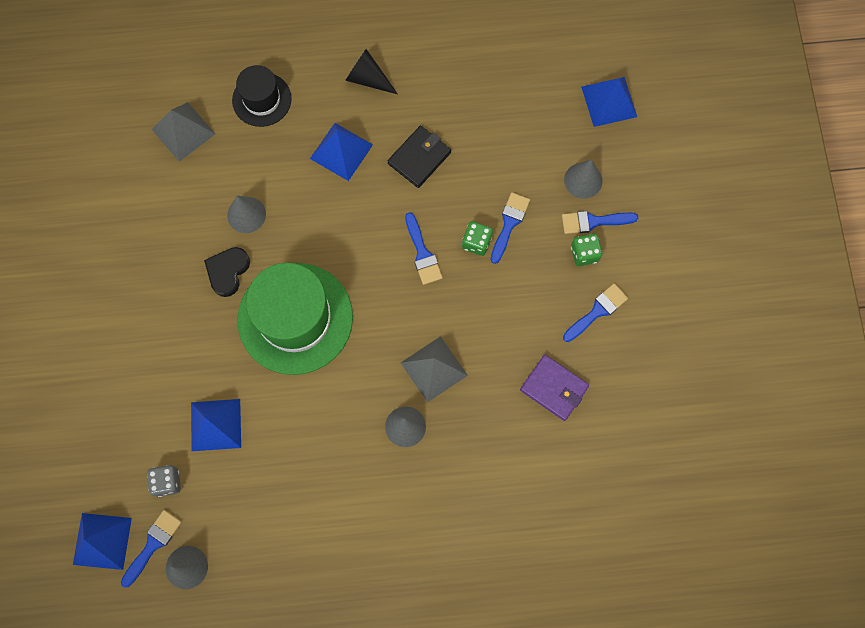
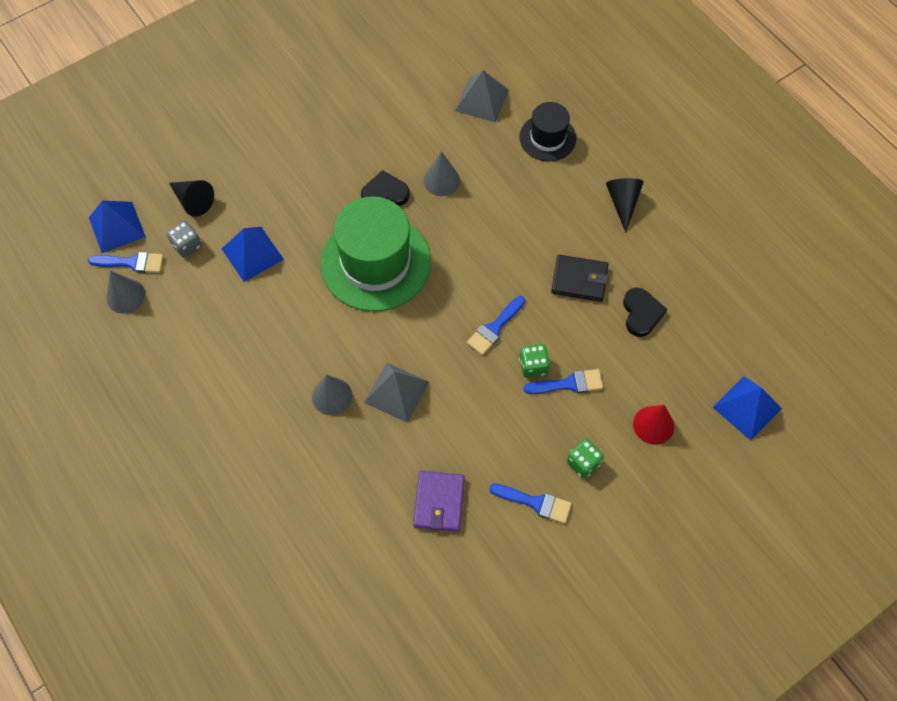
camera: 60 degrees right, 10 degrees down
(120, 452) = (193, 201): none -> black cone
(341, 151) = (543, 218): blue pyramid -> none
(480, 128) = (641, 313): none -> black heart
(583, 180) = (653, 425): grey cone -> red cone
(593, 222) = (619, 455): blue brush -> none

